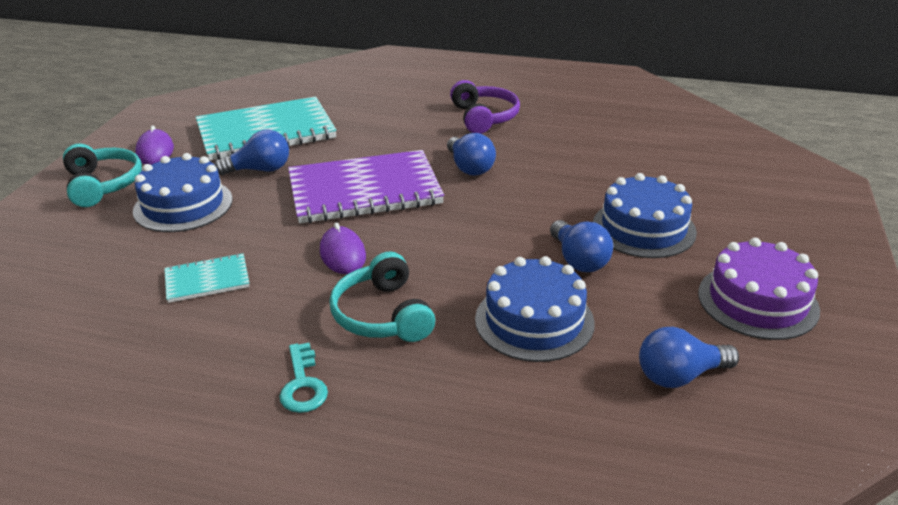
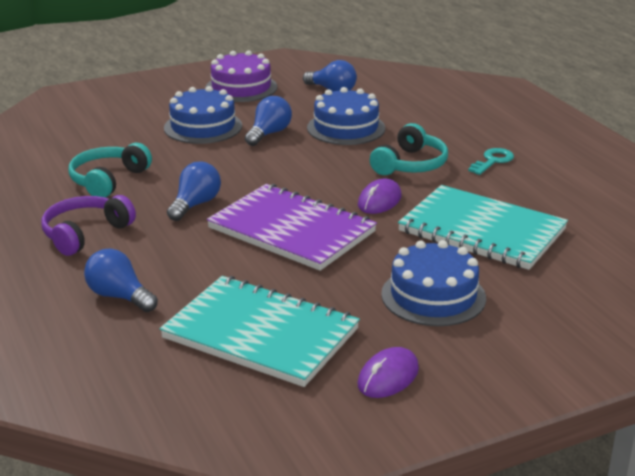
camera: 130 degrees left, 5 degrees down
(103, 185) = (478, 362): turquoise headphones -> turquoise headphones (108, 180)
(207, 280) = (482, 230): turquoise notebook -> turquoise notebook, size x2.10
(259, 170) = (331, 293): blue light bulb -> blue light bulb (119, 296)

